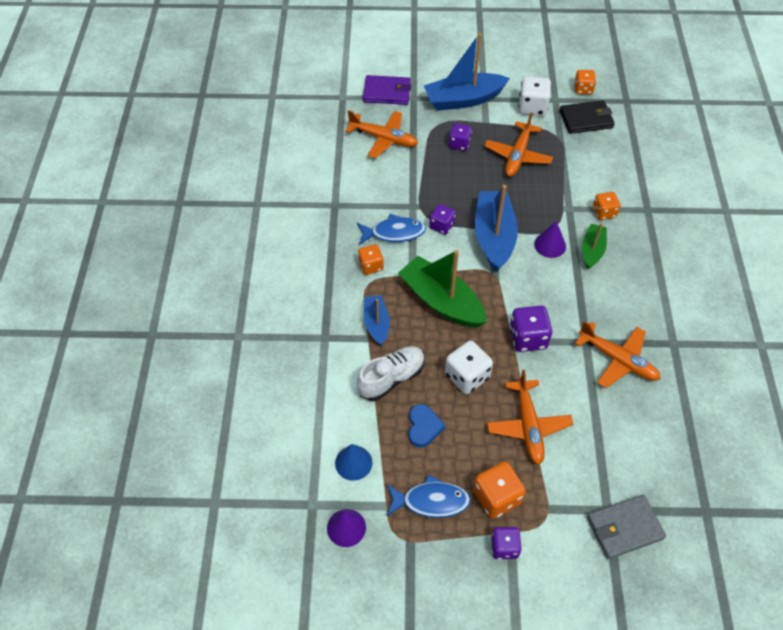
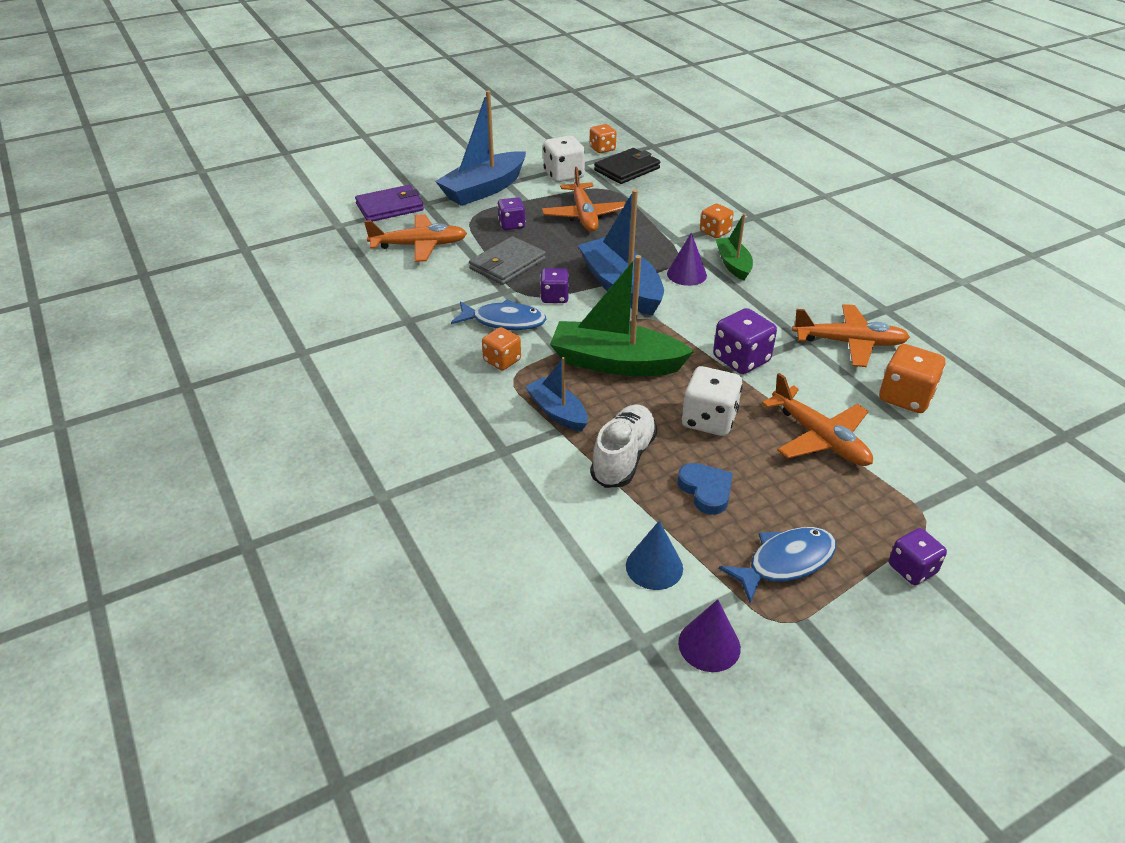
camera: 30 degrees left, 15 degrees down
(394, 233) = (504, 321): blue fish -> blue fish turned 45 degrees clockwise
(496, 497) = (854, 522): orange dice -> orange dice (905, 397)
(624, 528) = (1010, 487): grey wallet -> grey wallet (507, 264)

